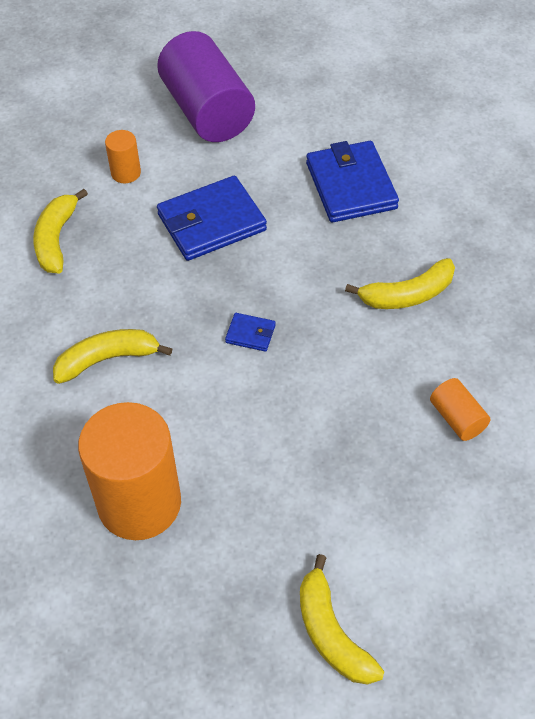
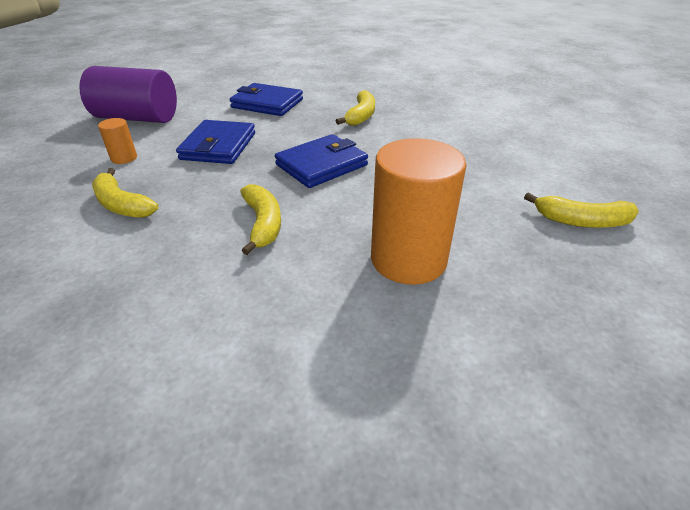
camera: 55 degrees left, 15 degrees down
(108, 359) = (263, 224): yellow banana -> yellow banana turned 150 degrees clockwise
(250, 334) = (321, 165): blue wallet -> blue wallet, size x2.23
(457, 418) = (457, 132): orange cylinder -> none

